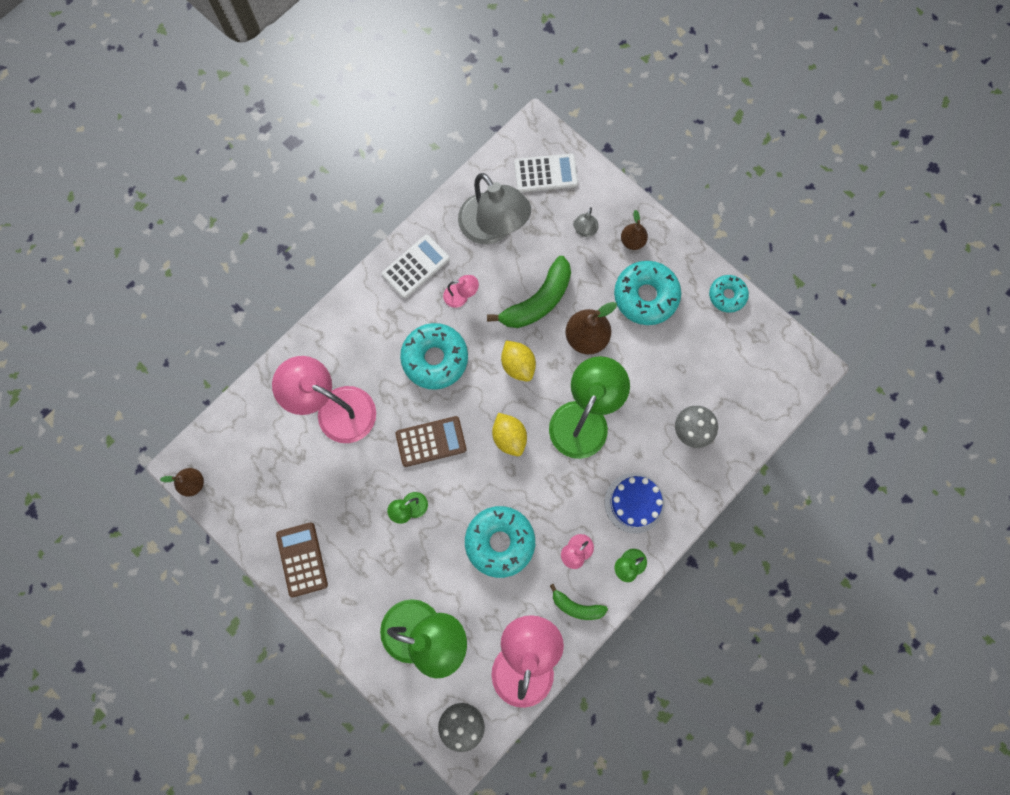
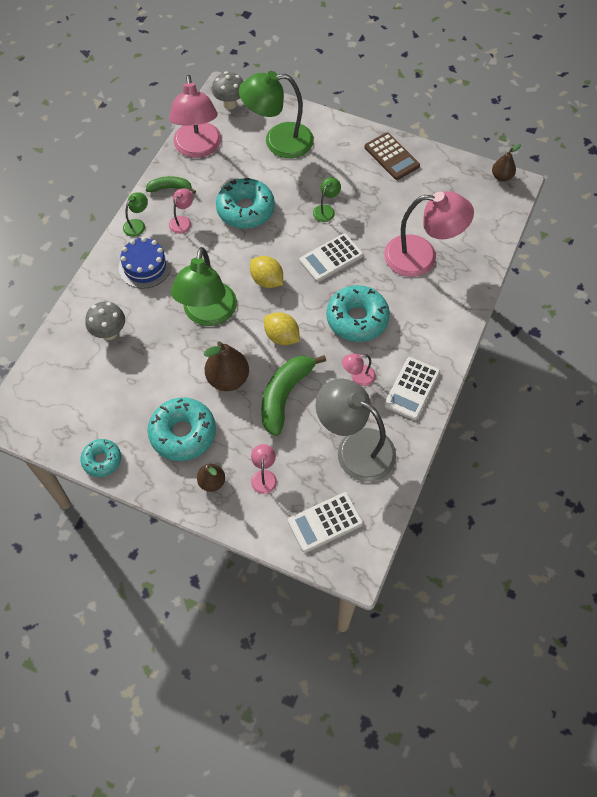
camera: 160 degrees right, 15 degrees down
(431, 441) = (331, 258): brown calculator -> white calculator
(584, 231) = (264, 476): grey lamp -> pink lamp

